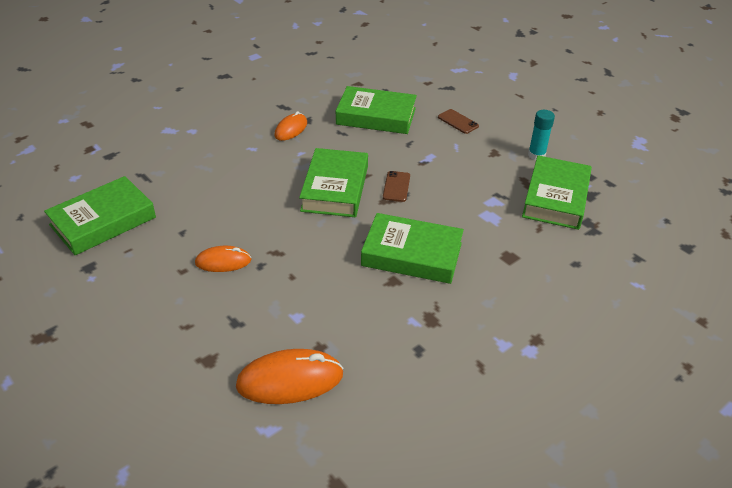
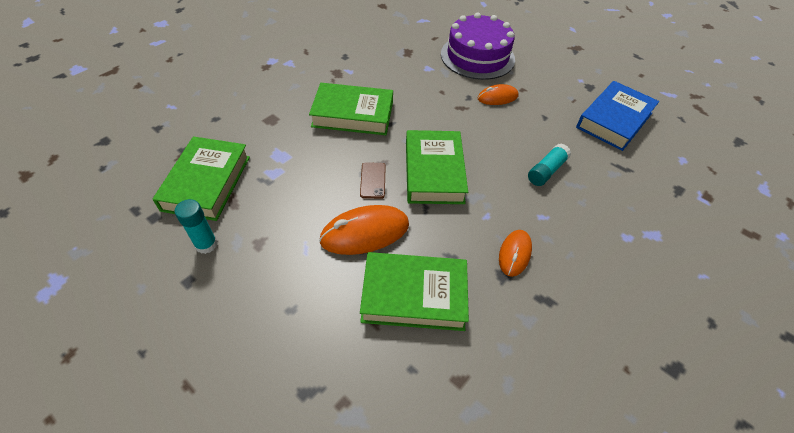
camera: 170 degrees right, 10 degrees up
(103, 221) = (614, 120): green book -> blue book
(212, 332) = (477, 56): none -> purple cake
(222, 180) = (546, 171): none -> turquoise glue stick
(290, 380) = (419, 38): orange mouse -> orange mouse (365, 232)
(458, 122) = (299, 299): brown phone -> none

